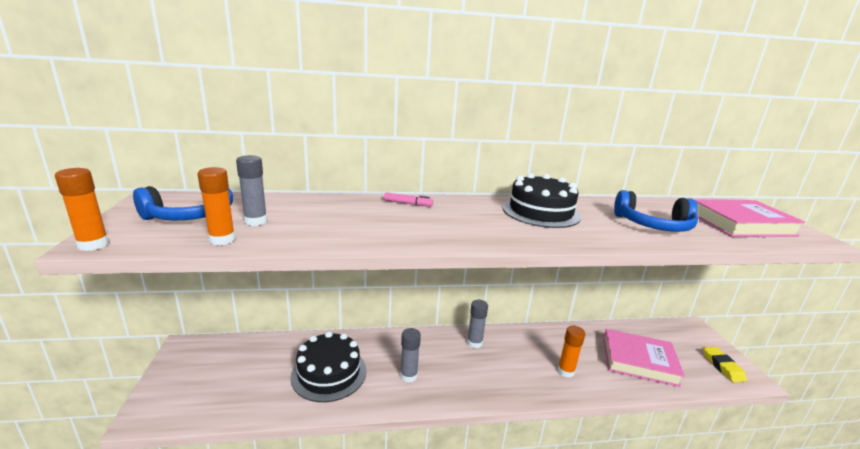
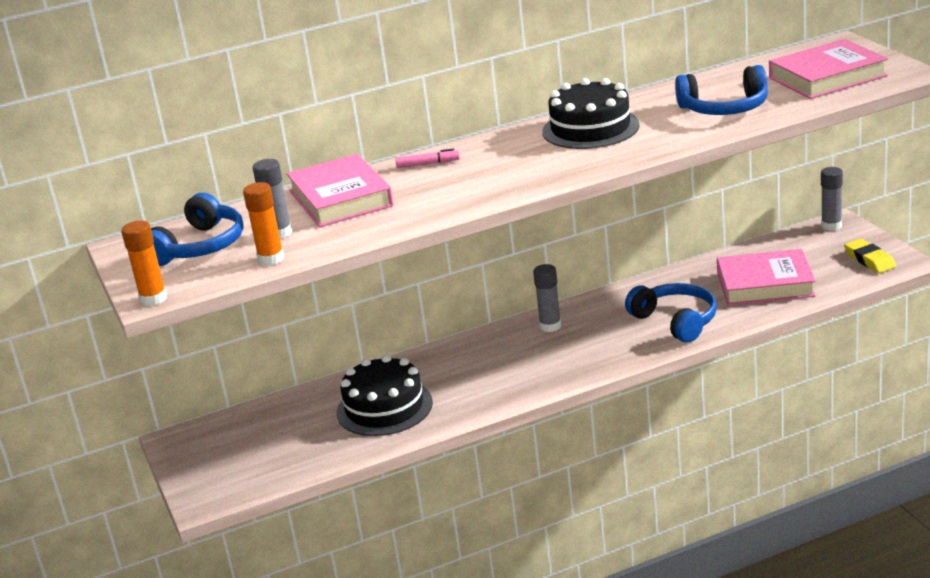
camera: 10 degrees left, 5 degrees up
(327, 209) = (341, 198): none -> pink book
(408, 376) = (484, 381): grey glue stick -> grey glue stick (831, 226)
(566, 371) = (675, 321): orange glue stick -> blue headphones

